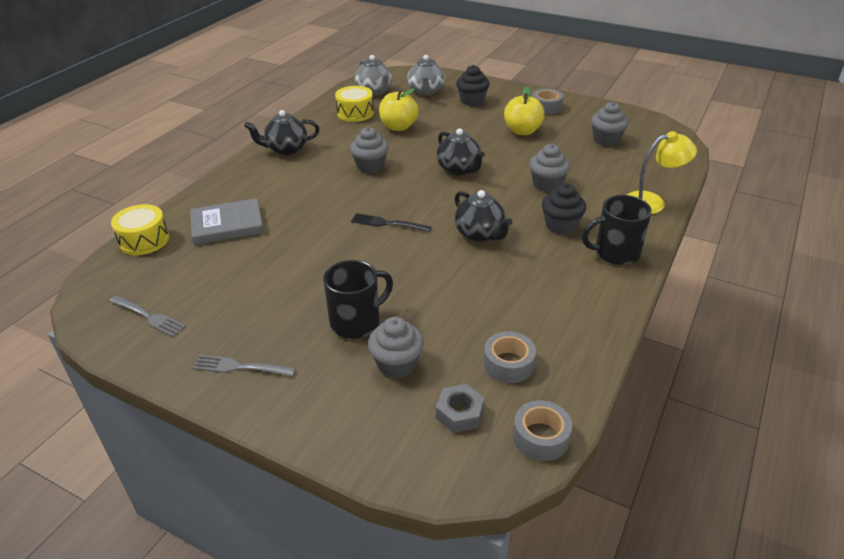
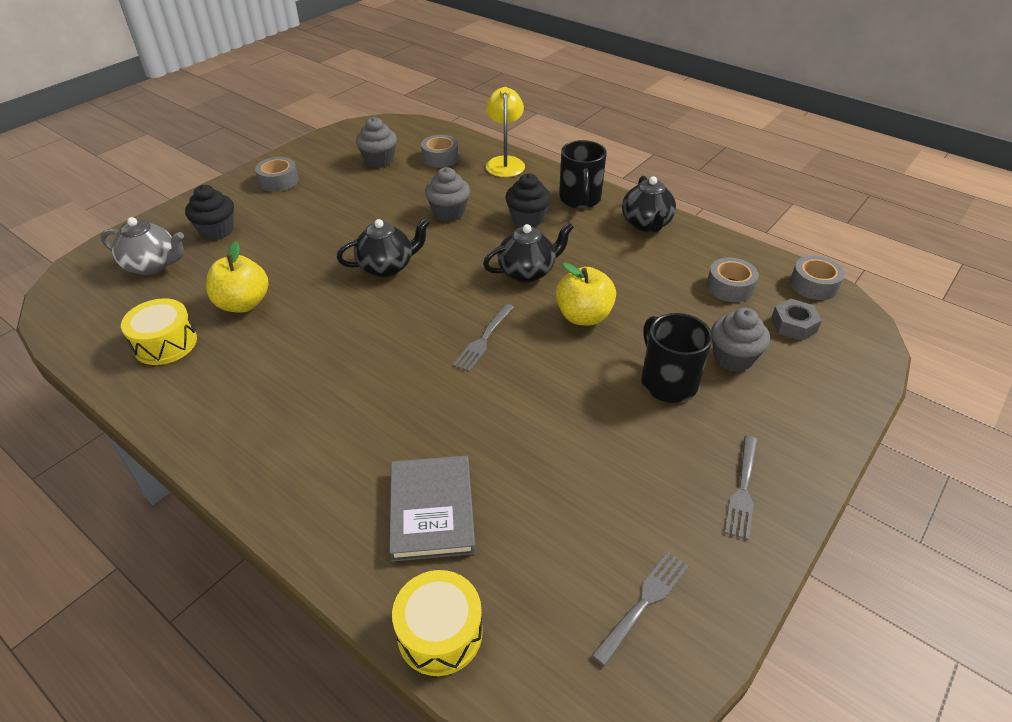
camera: 80 degrees left, 5 degrees up
(286, 149) = (232, 433): black teapot -> black teapot (646, 224)
(370, 166) = (339, 342): grey cupcake -> none
(374, 91) = (106, 316): grey teapot -> none
(387, 223) = (484, 339): black fork -> grey fork
(522, 131) = (325, 207): yellow apple -> yellow apple (583, 316)
(633, 167) = (440, 158): none -> grey tape

